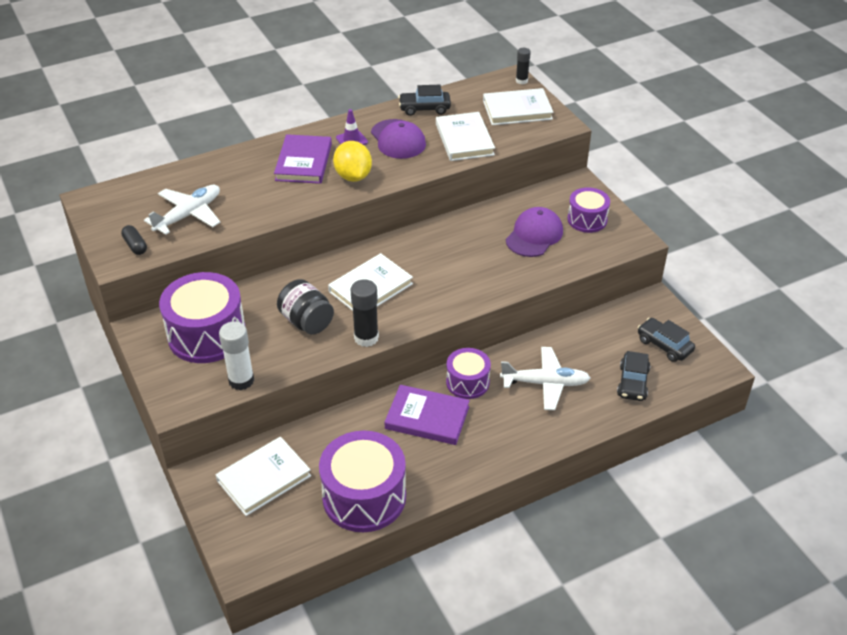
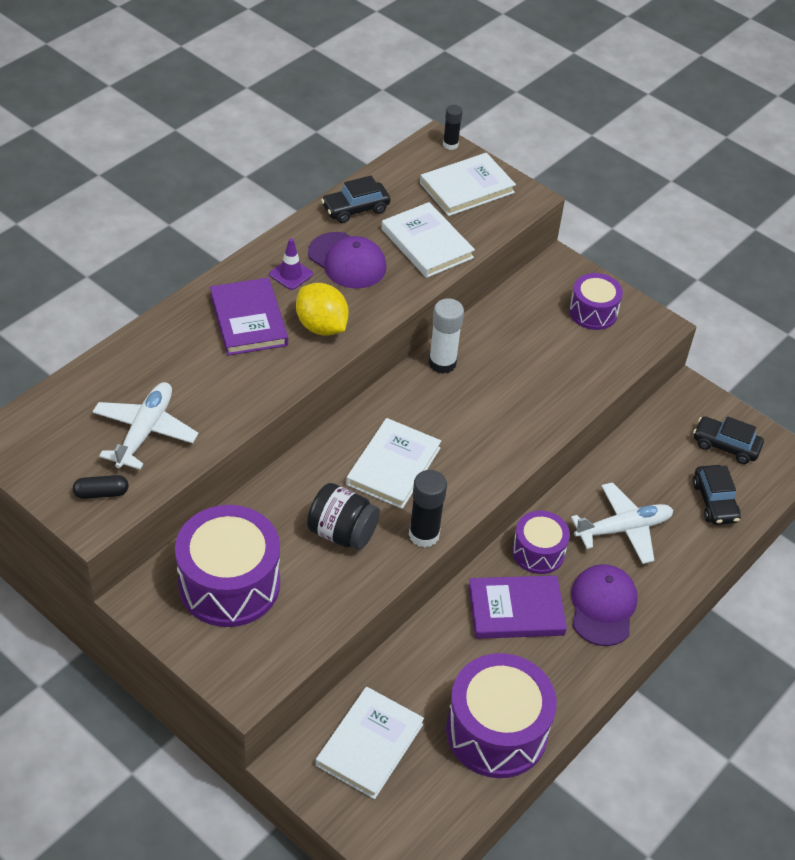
camera: 25 degrees left, 5 degrees up
(135, 245) = (101, 493): black capsule -> black capsule turned 45 degrees counterclockwise
(241, 380) = (306, 633): white glue stick -> white glue stick (442, 363)
(534, 235) = (545, 347): purple cap -> purple cap (603, 606)

